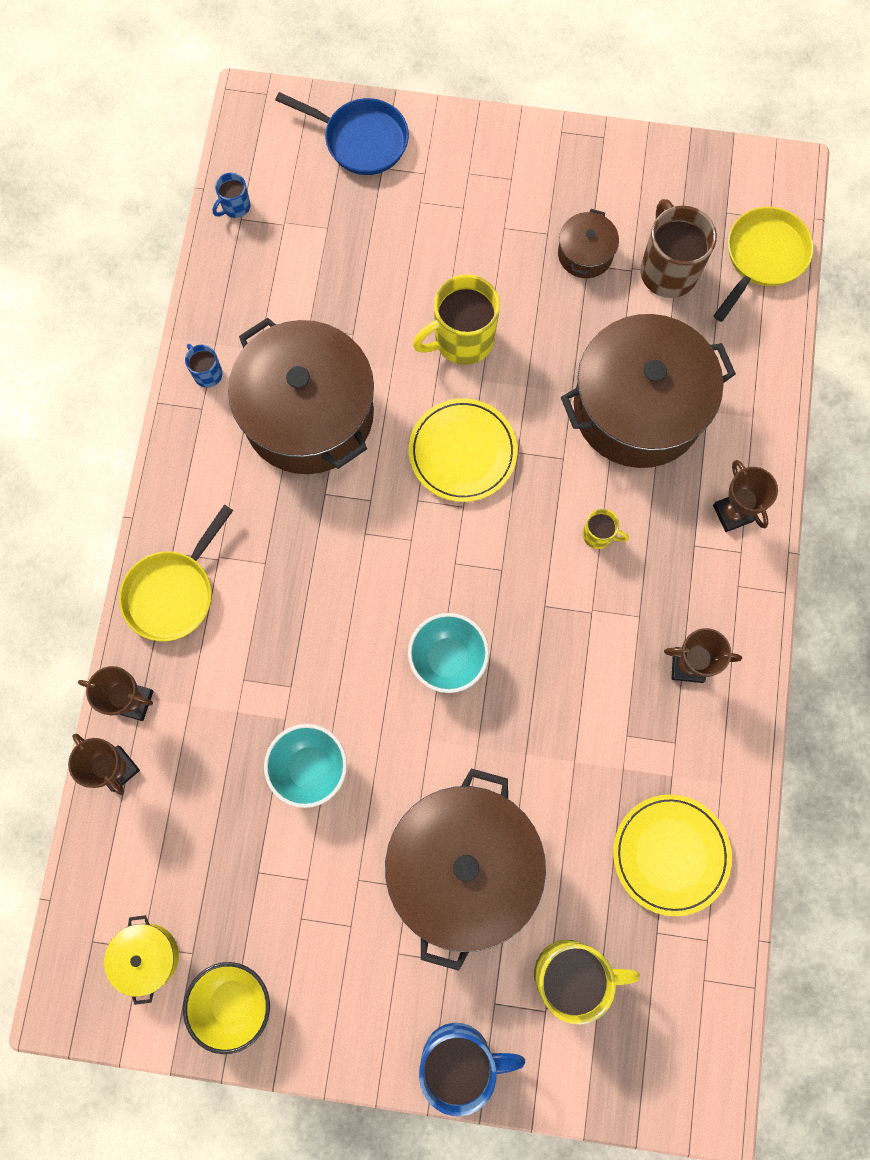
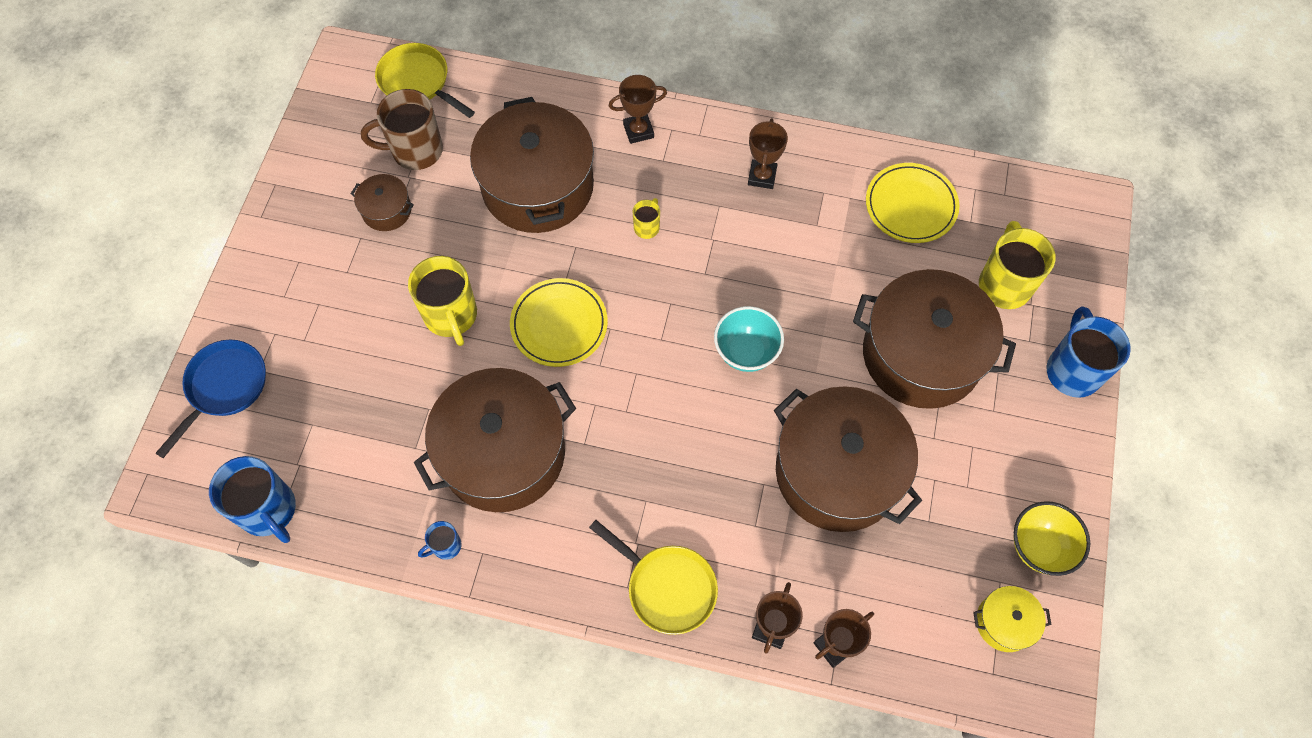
camera: 85 degrees left, 10 degrees down
(235, 207) = (268, 510): blue mug -> blue mug, size x2.03
(309, 768) = (837, 472): turquoise bowl -> brown pot

